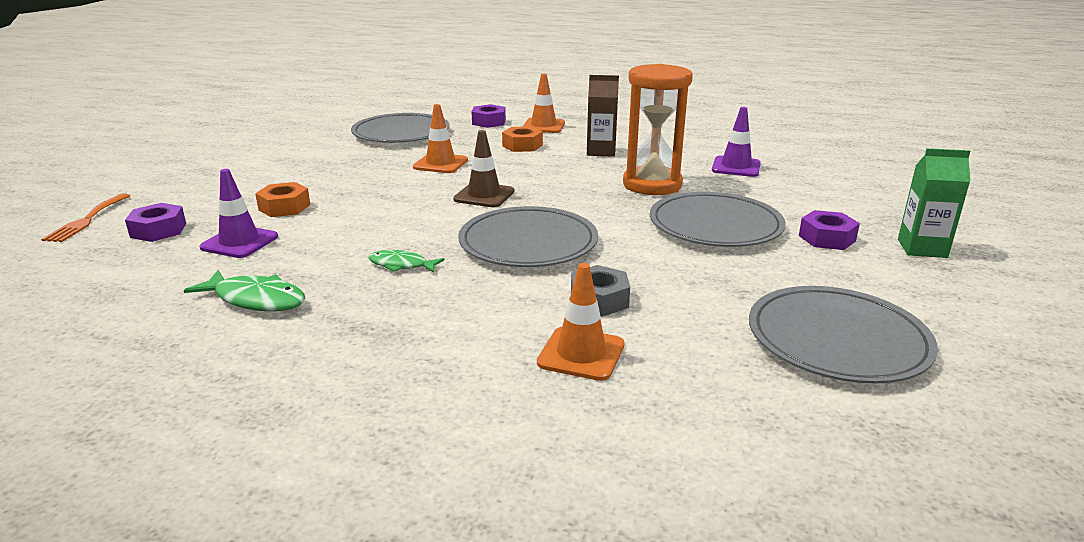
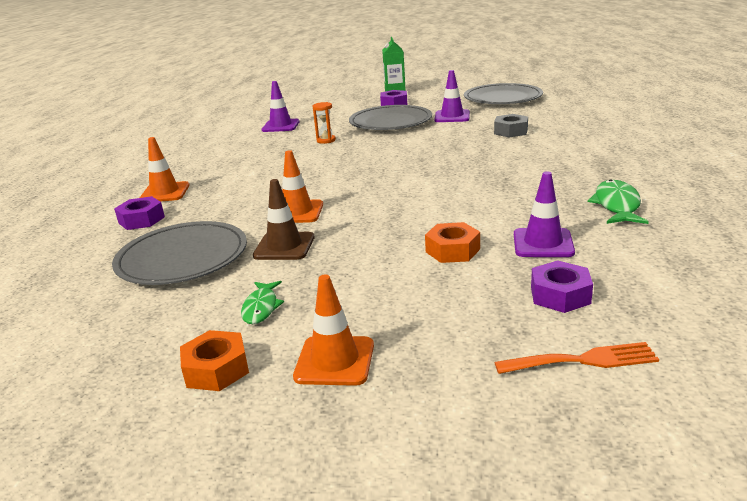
camera: 100 degrees left, 0 degrees up
(401, 265) = (519, 178): green fish -> green fish (261, 308)
(484, 195) = (374, 181): brown traffic cone -> brown traffic cone (284, 246)
(522, 145) = (233, 190): orange nut -> orange nut (216, 369)
(528, 242) = (452, 155): grey plate -> none
(581, 354) = (567, 127): orange traffic cone -> orange traffic cone (334, 361)
(601, 151) = (249, 162): brown carton -> none
(652, 185) = (326, 140): orange hourglass -> orange hourglass, size x0.43
(719, 270) = (452, 116): none -> purple traffic cone

